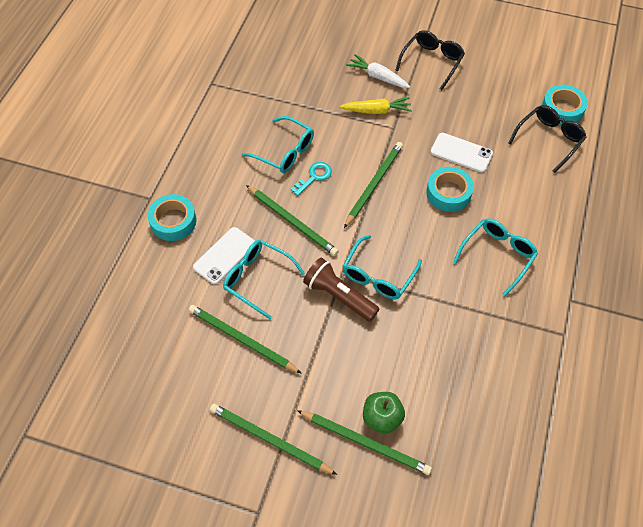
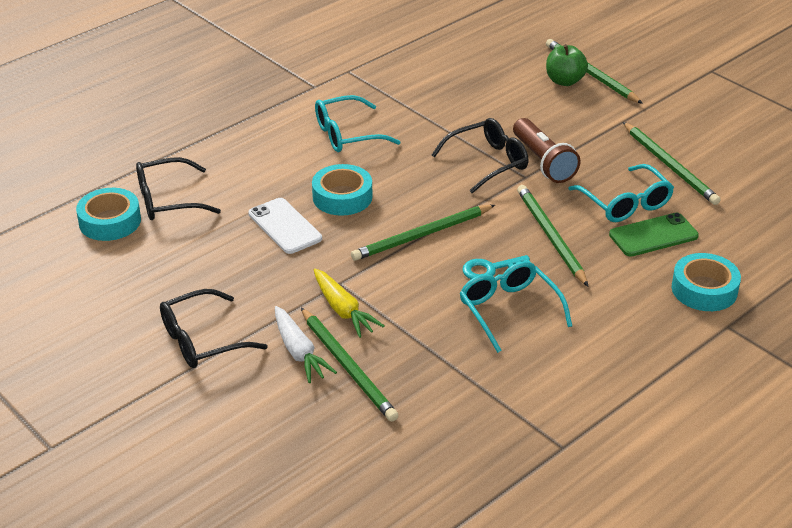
camera: 150 degrees left, 20 degrees down
(224, 255) = (653, 235): white phone -> green phone
(269, 439) = (678, 101): green pencil -> green pencil (348, 367)
(376, 111) = (343, 310): yellow carrot -> yellow carrot turned 150 degrees counterclockwise
(378, 275) = (487, 162): turquoise glasses -> black glasses

